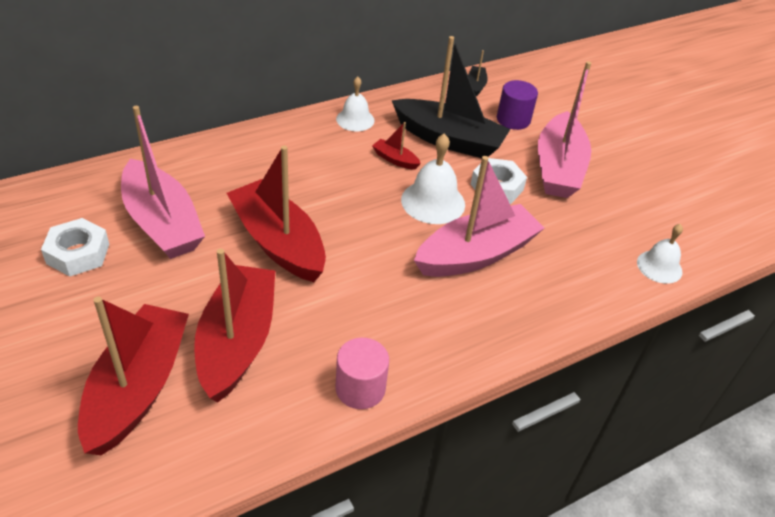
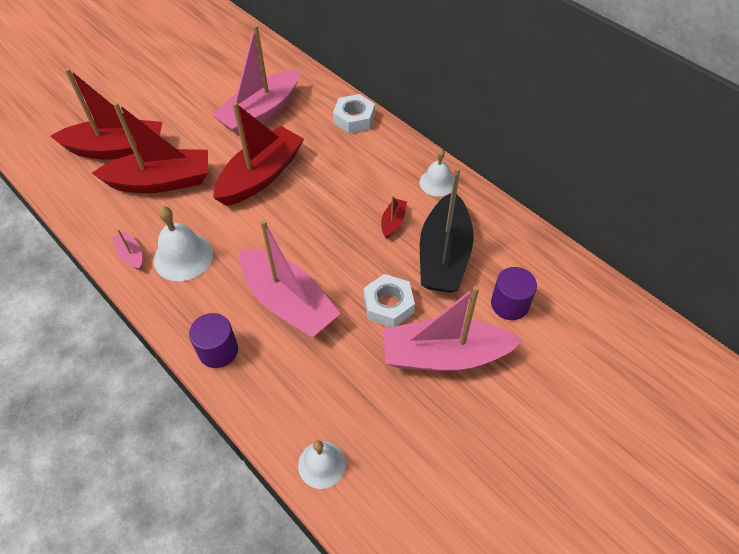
camera: 80 degrees right, 10 degrees up
(78, 253) = (219, 87): white nut -> white nut (354, 119)
(360, 388) = (131, 255): pink cylinder -> pink boat
(433, 202) = (346, 260): white bell -> white bell (183, 256)
(476, 85) = (553, 262): black boat -> none
(526, 321) = (218, 350): none -> purple cylinder

